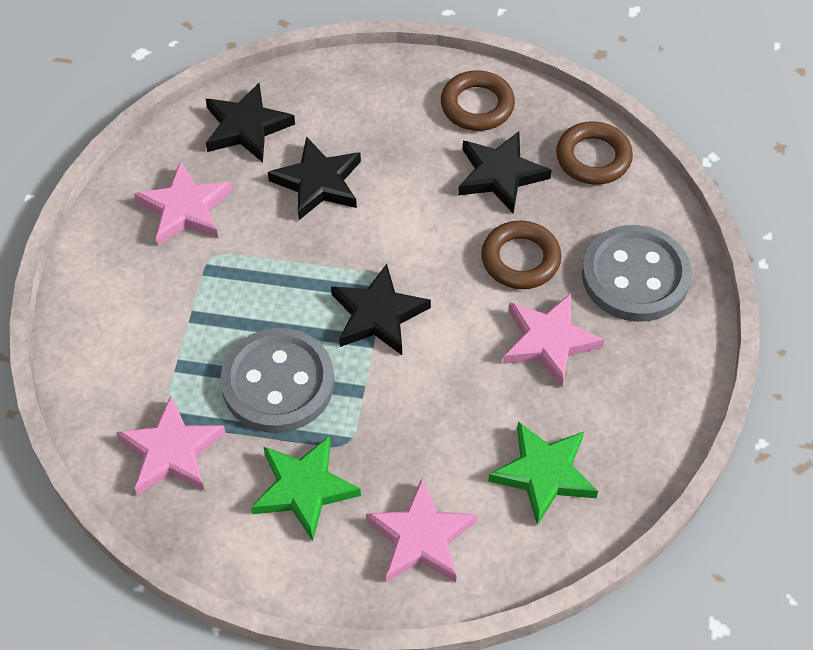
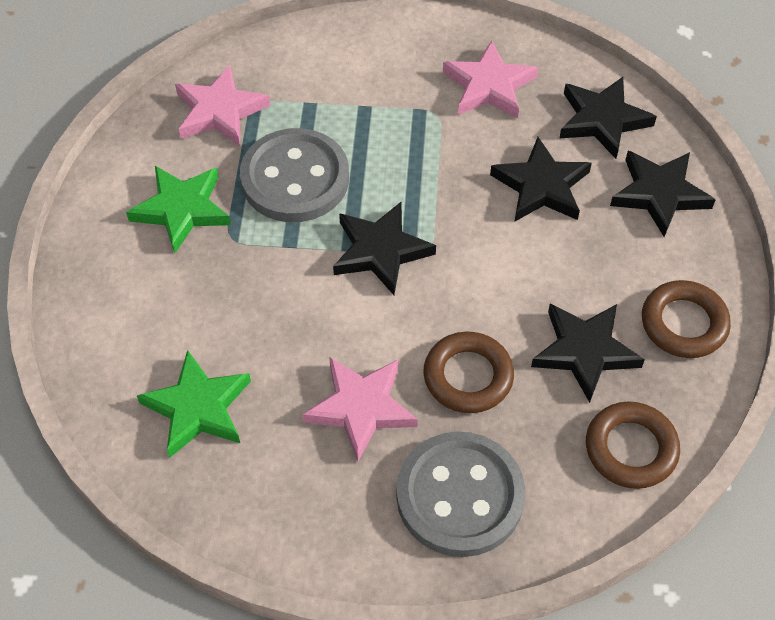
camera: 85 degrees right, 0 degrees up
(339, 100) = (659, 194): none -> black star
(421, 537) = (129, 305): pink star -> none

